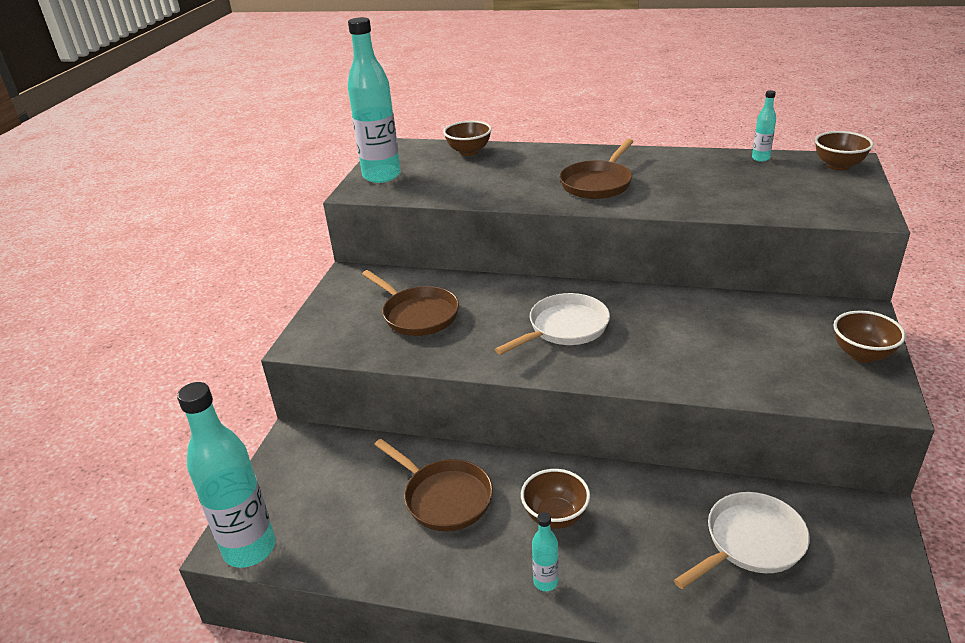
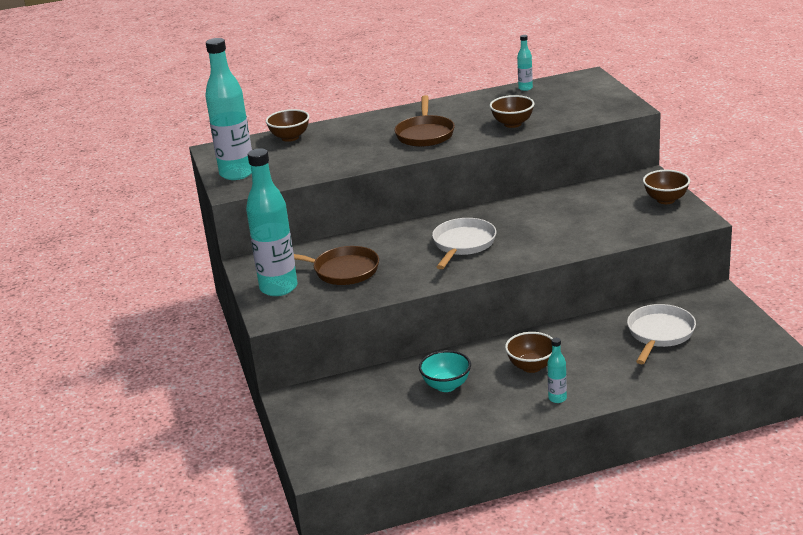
camera: 30 degrees left, 5 degrees down
(250, 548) = (336, 464): turquoise bottle -> turquoise bottle (278, 288)
(444, 497) = (446, 386): brown pan -> turquoise bowl
(838, 166) = (582, 81): brown bowl -> brown bowl (512, 124)

